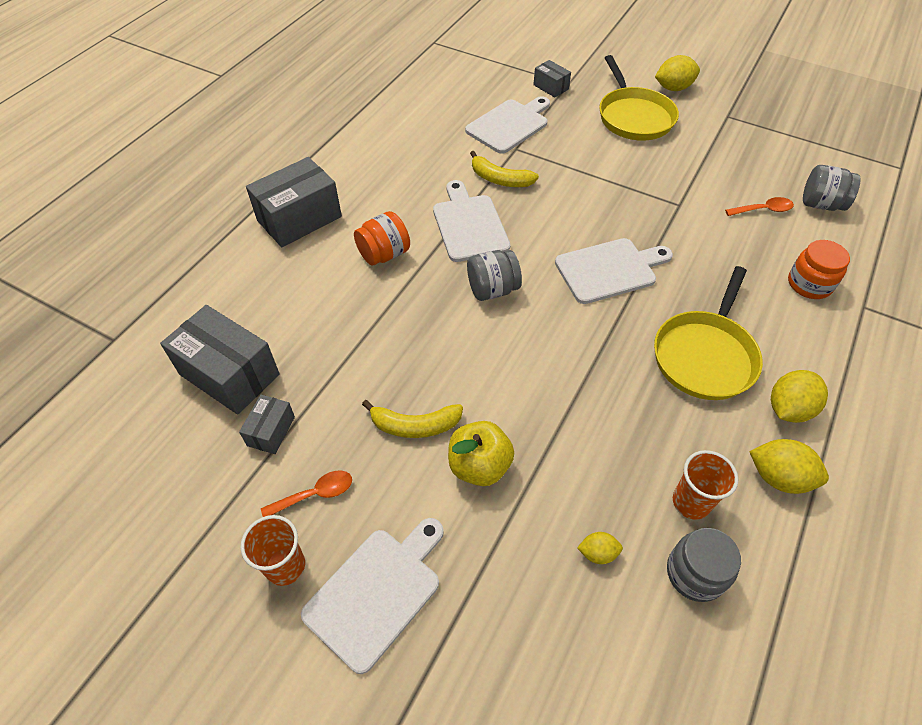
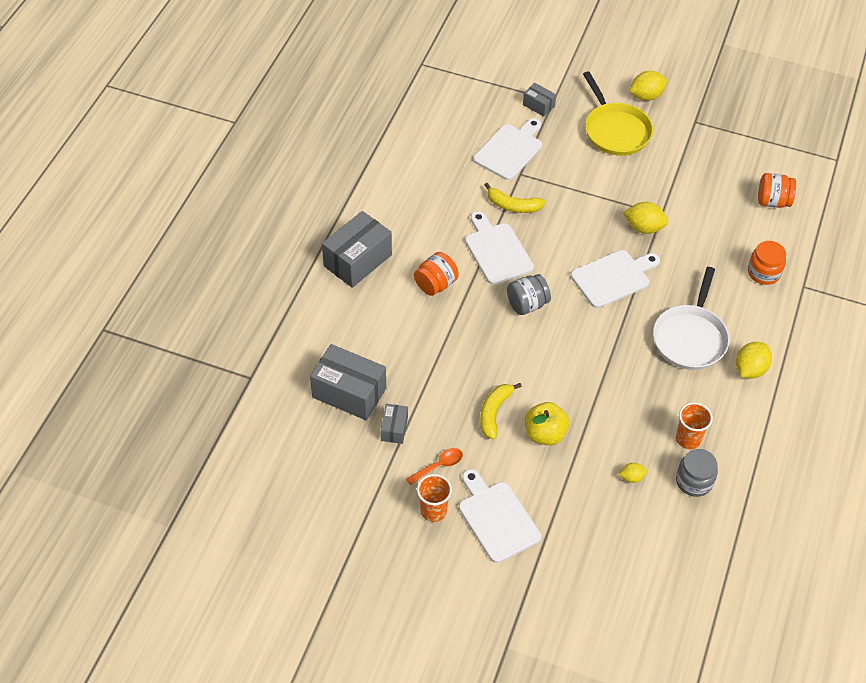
camera: 10 degrees left, 0 degrees up
(377, 592) = (497, 518): white cutting board -> white cutting board turned 60 degrees counterclockwise
(415, 425) = (494, 412): yellow banana -> yellow banana turned 120 degrees clockwise
(705, 355) = (690, 338): yellow pan -> white pan
(763, 210) = (727, 211): orange spoon -> none
(778, 477) = (744, 416): yellow lemon -> yellow lemon (643, 227)
(821, 204) = (772, 201): grey jar -> orange jar

